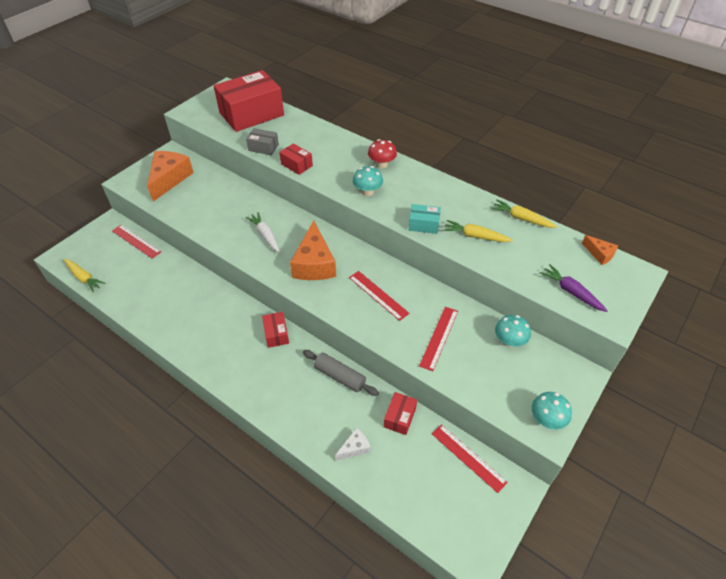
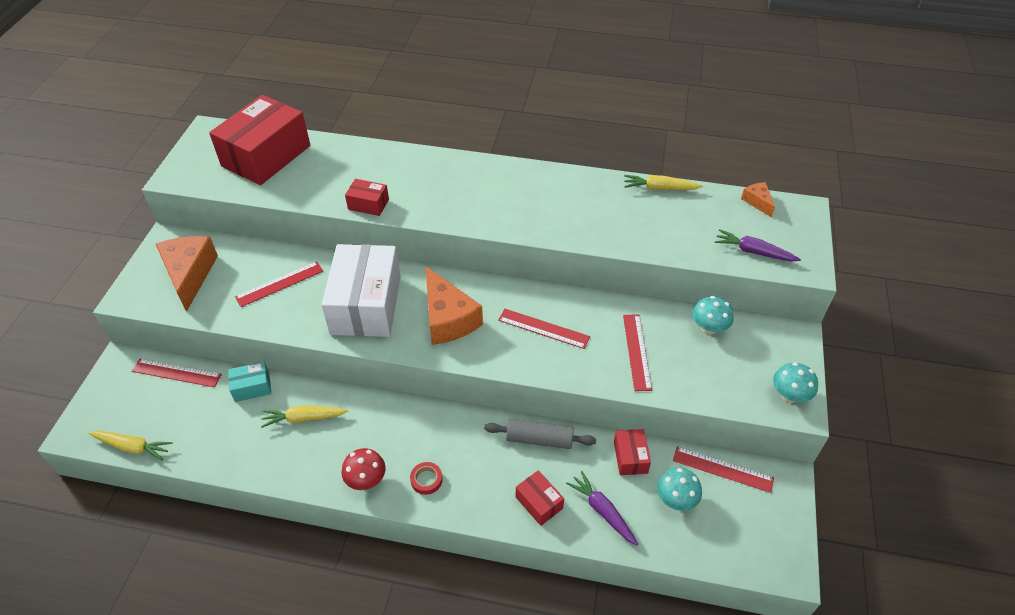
camera: 25 degrees left, 0 degrees up
(219, 203) = (279, 284): none -> red ruler
(245, 372) = (426, 480): none -> red tape
(263, 147) = (311, 195): grey box -> none
(265, 235) = (366, 305): white carrot -> white box
(276, 334) = (436, 420): red box -> red box (539, 503)
(354, 448) = (602, 511): white cheese -> purple carrot
(367, 192) = (475, 211): turquoise mushroom -> turquoise mushroom (676, 499)
(381, 164) = (471, 173): red mushroom -> red mushroom (366, 480)
(423, 225) = (562, 229): turquoise box -> turquoise box (252, 387)
(475, 236) = (624, 224): yellow carrot -> yellow carrot (304, 418)
(599, 254) = (757, 202): orange cheese -> orange cheese turned 135 degrees counterclockwise

